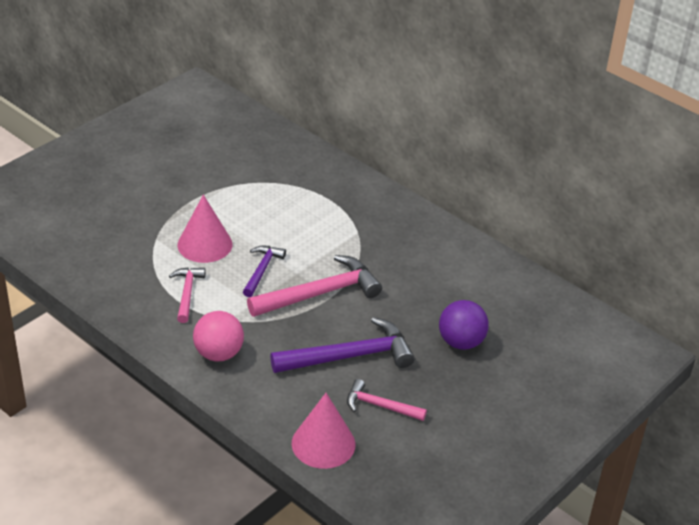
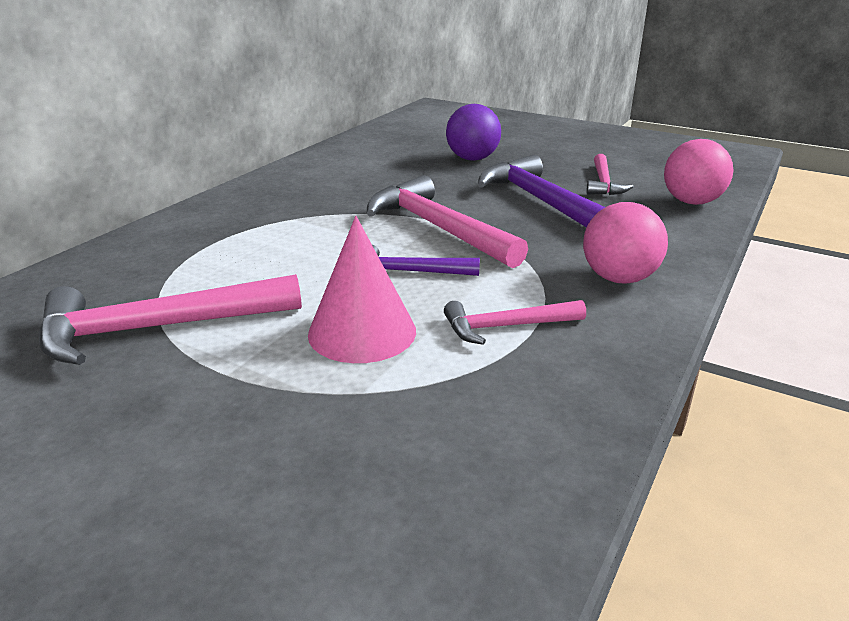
camera: 100 degrees left, 10 degrees down
(237, 183) = (158, 328): none -> pink hammer
(323, 443) = (691, 202): pink cone -> pink ball

